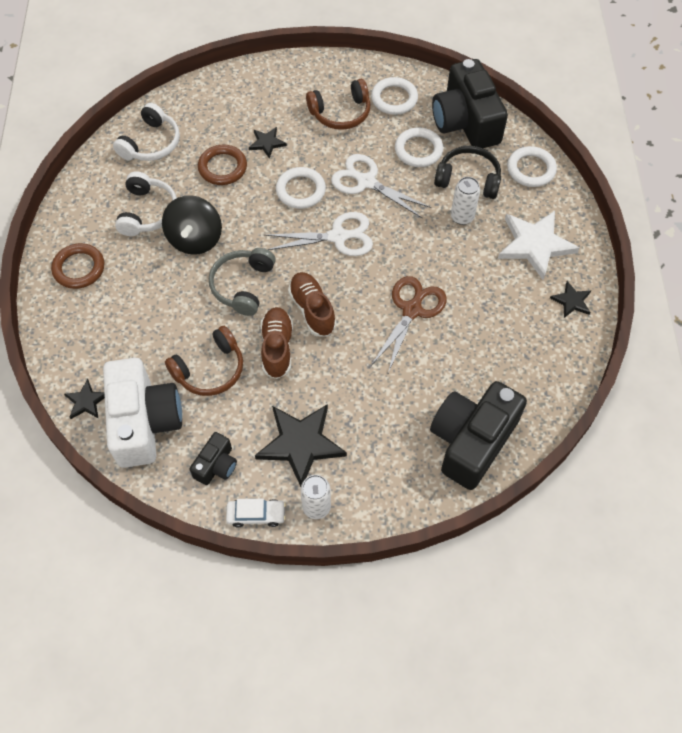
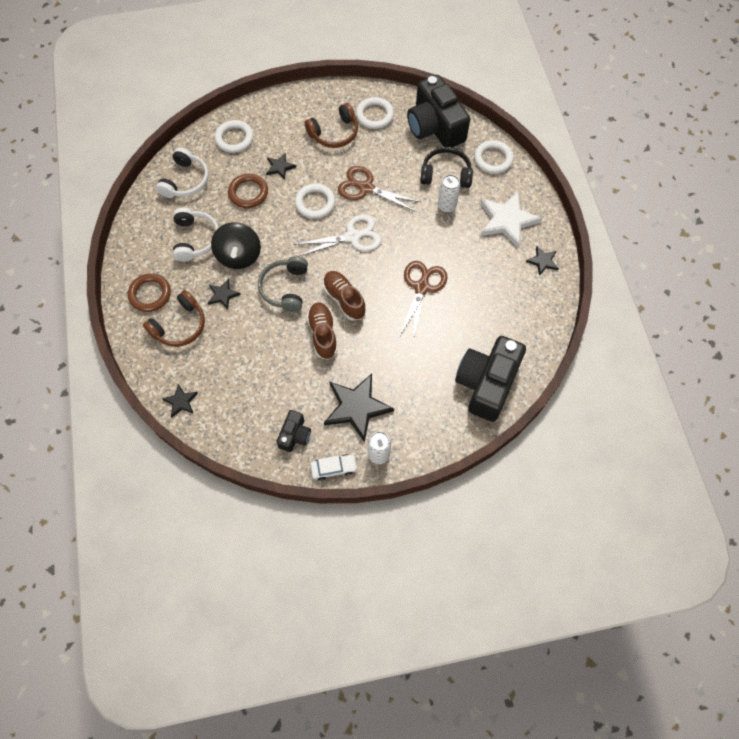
camera: 10 degrees left, 5 degrees up
(144, 422) = (231, 410): white camera -> none
(165, 282) = (223, 295): none -> black star
(210, 369) = (273, 360): brown headphones -> brown headphones (180, 326)
(366, 182) = (366, 188): white scissors -> brown scissors
(418, 150) = (402, 156): white ring -> white ring (234, 138)

